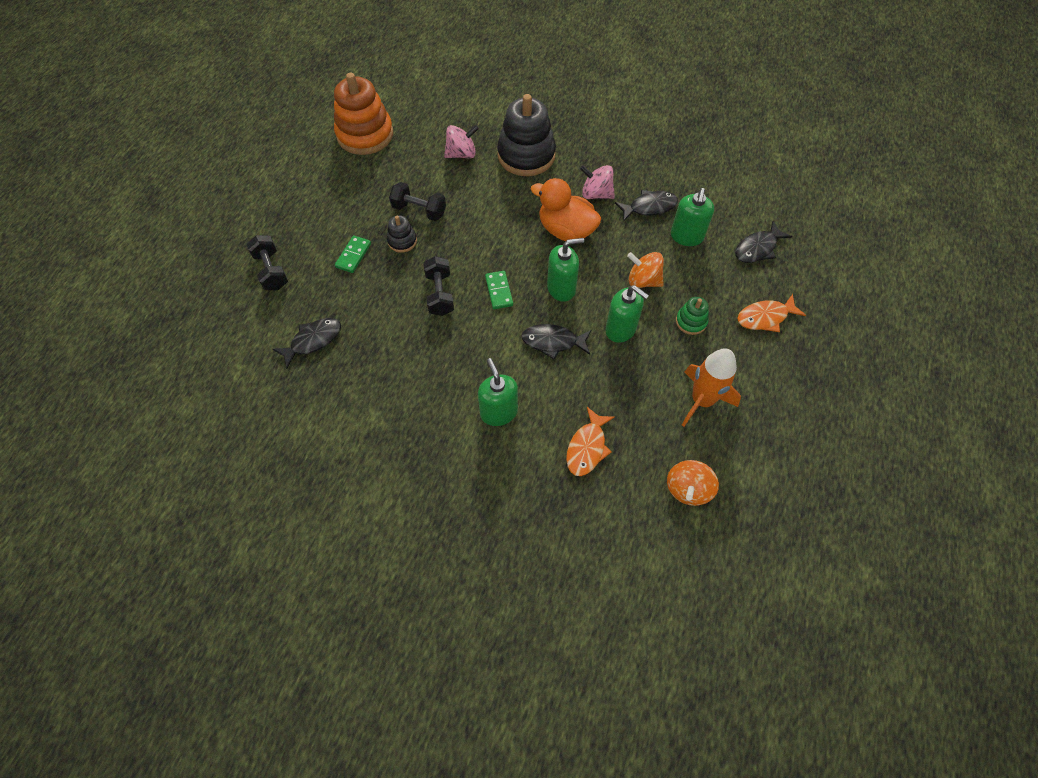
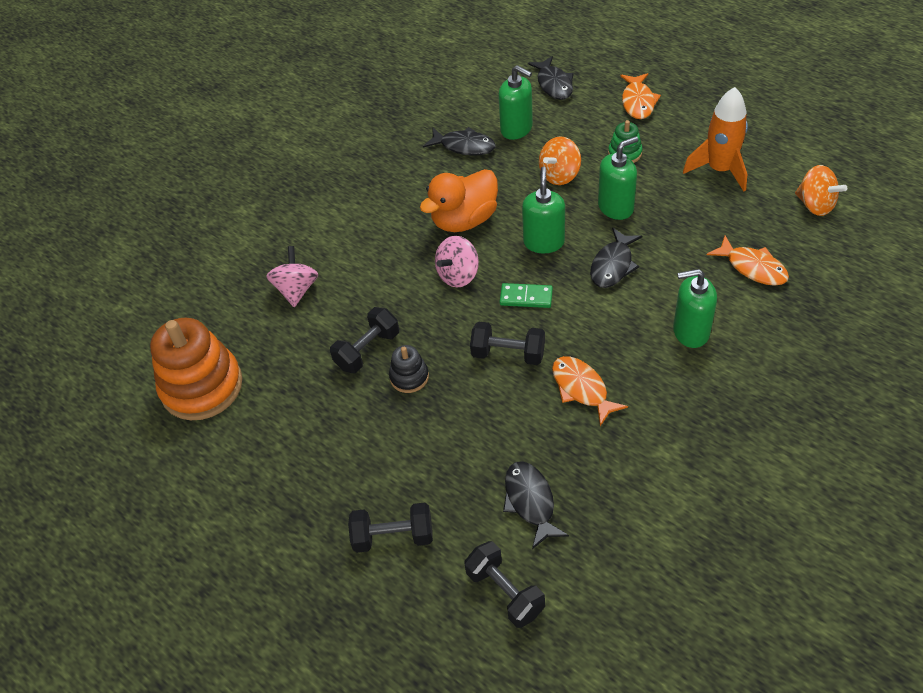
camera: 65 degrees left, 10 degrees down
(240, 344) = (505, 592): none -> black dumbbell
(353, 255) = (409, 434): green domino -> none
(419, 349) = (582, 389): none -> orange fish
(526, 155) = (333, 229): black stacking toy -> none
(596, 194) = (424, 183): pink spinning top -> pink spinning top (458, 275)
(649, 207) = (464, 146): black fish -> black fish turned 105 degrees clockwise

